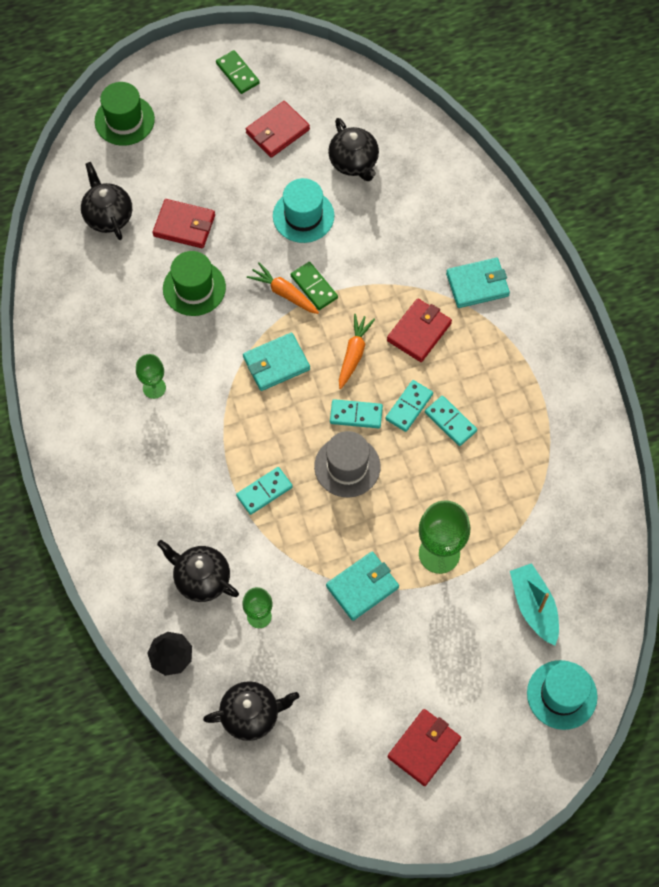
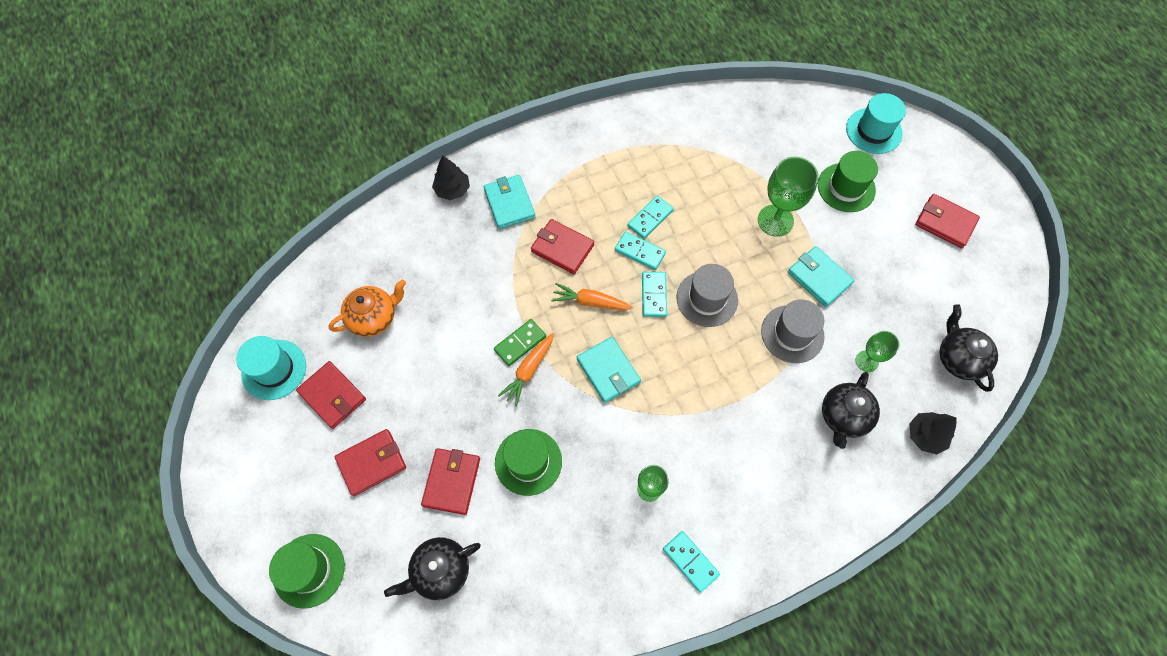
camera: 95 degrees left, 0 degrees up
(210, 163) = (372, 463): none -> red wallet
(237, 73) = (252, 446): green domino -> none
(264, 491) = (744, 369): turquoise domino -> turquoise domino (690, 561)
(298, 546) = (792, 334): none -> grey hat
(303, 216) = (438, 360): turquoise hat -> turquoise hat (274, 369)
(354, 163) = (374, 317): black teapot -> orange teapot
(479, 642) = (846, 187): none -> green hat
(498, 232) = (452, 190): none -> black tree
(534, 607) = (806, 151): turquoise boat -> none

